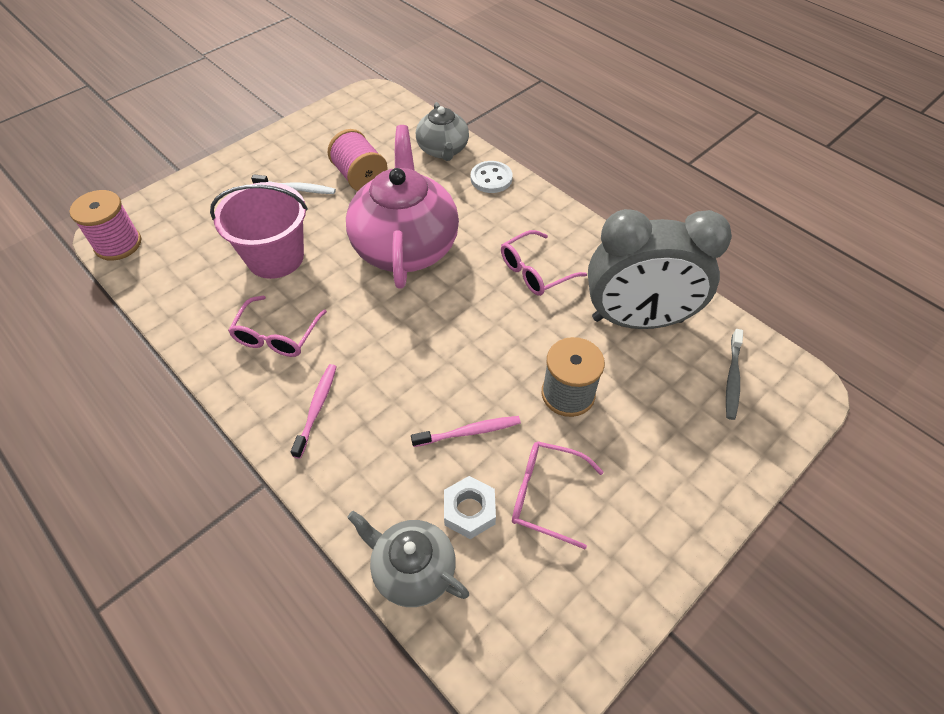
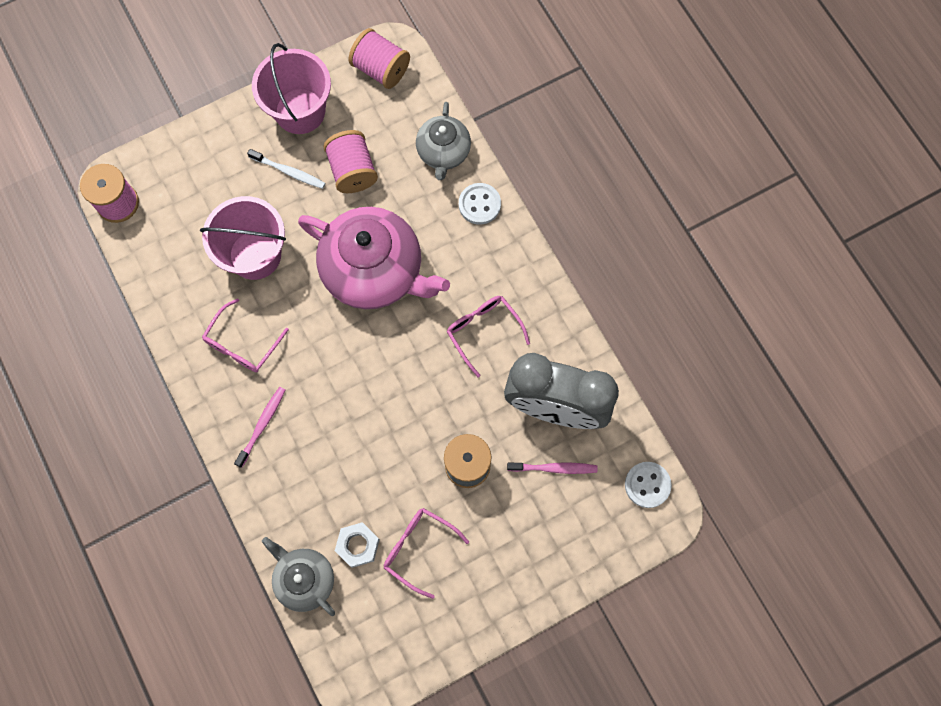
camera: 15 degrees right, 20 degrees up
(297, 146) = (300, 111): none -> pink bucket
(366, 107) = (381, 69): none -> pink spool
(405, 246) = (374, 271): pink teapot -> pink teapot turned 105 degrees clockwise
(469, 432) = (377, 479): pink toothbrush -> pink toothbrush (554, 468)
(535, 271) = (483, 331): pink glasses -> pink glasses turned 75 degrees clockwise
(732, 378) = (610, 487): grey toothbrush -> none
(769, 367) = (647, 485): none -> white button

